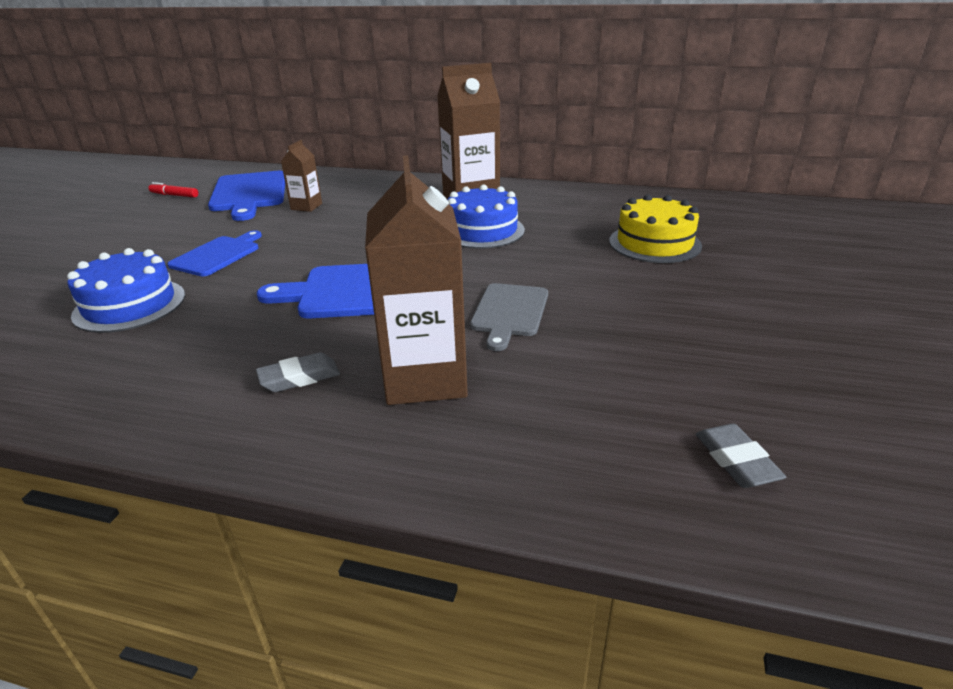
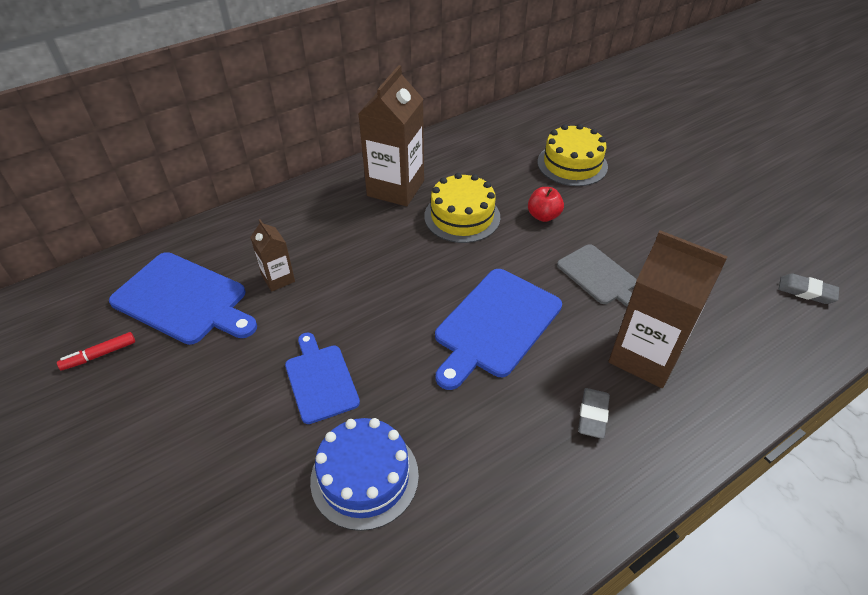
camera: 50 degrees left, 15 degrees up
(482, 230) = (462, 216): blue cake -> yellow cake
(549, 258) = (543, 216): none -> red apple

